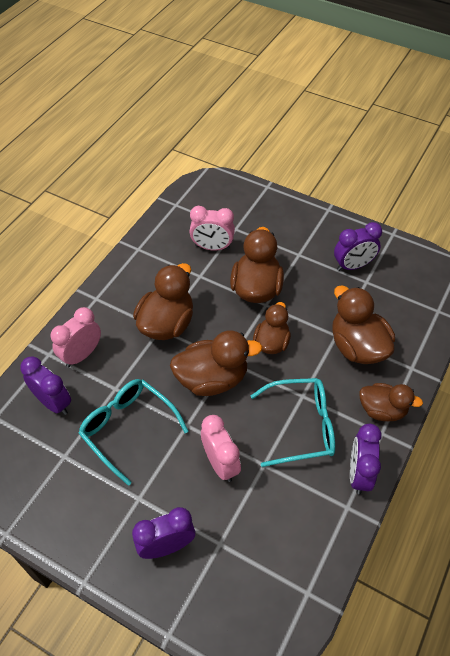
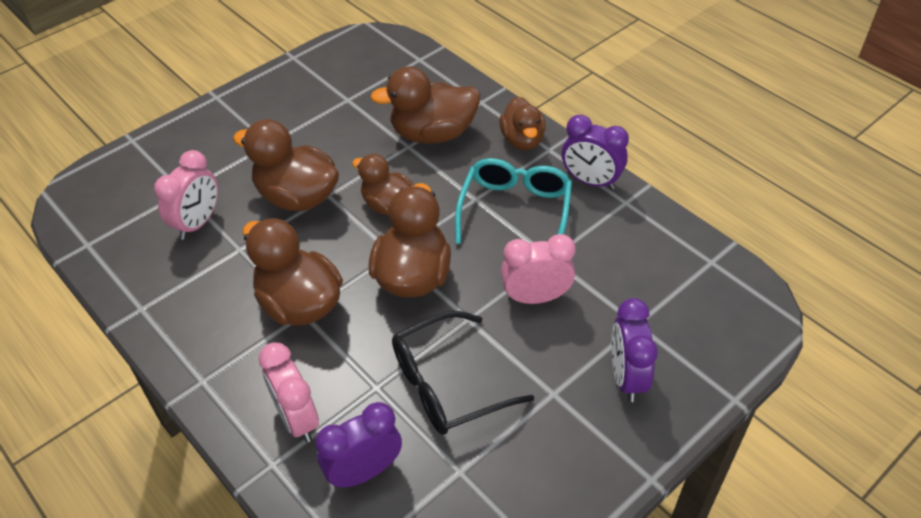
camera: 70 degrees left, 5 degrees down
(128, 429) = (448, 384): turquoise glasses -> black glasses
(353, 266) = (318, 102): purple clock -> none
(382, 410) = (522, 140): brown duck -> brown duck turned 135 degrees clockwise

